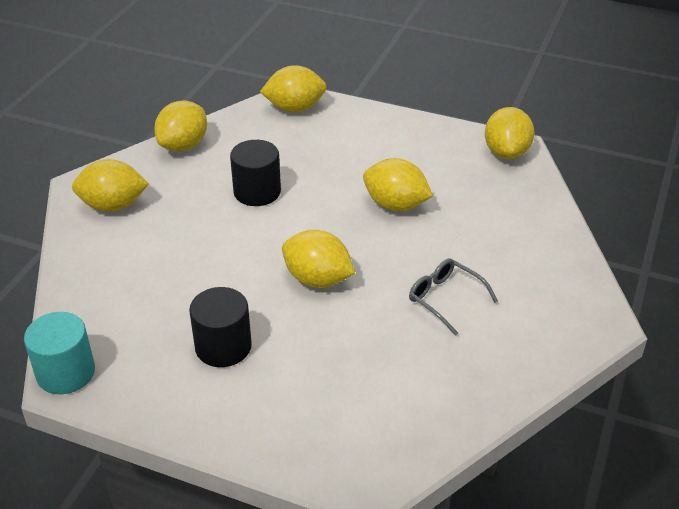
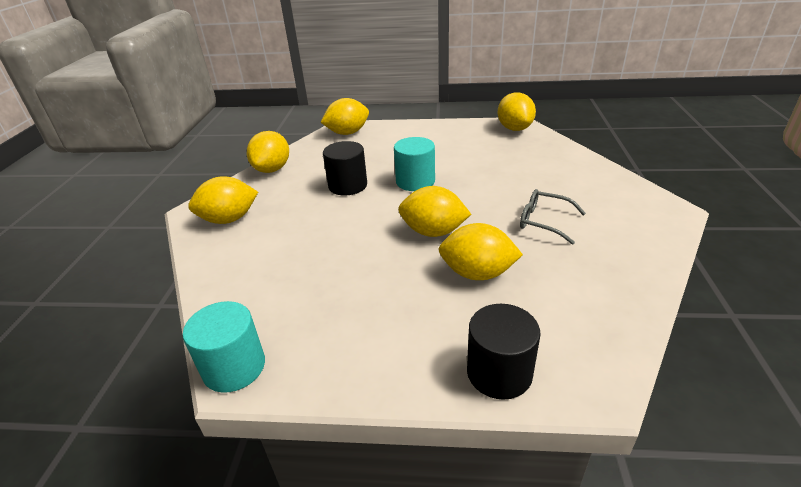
camera: 15 degrees left, 5 degrees down
(223, 347) = (382, 302): black cylinder -> black cylinder (499, 372)
(335, 206) = (415, 181): none -> turquoise cylinder
(395, 205) = (460, 172): yellow lemon -> yellow lemon (477, 273)

